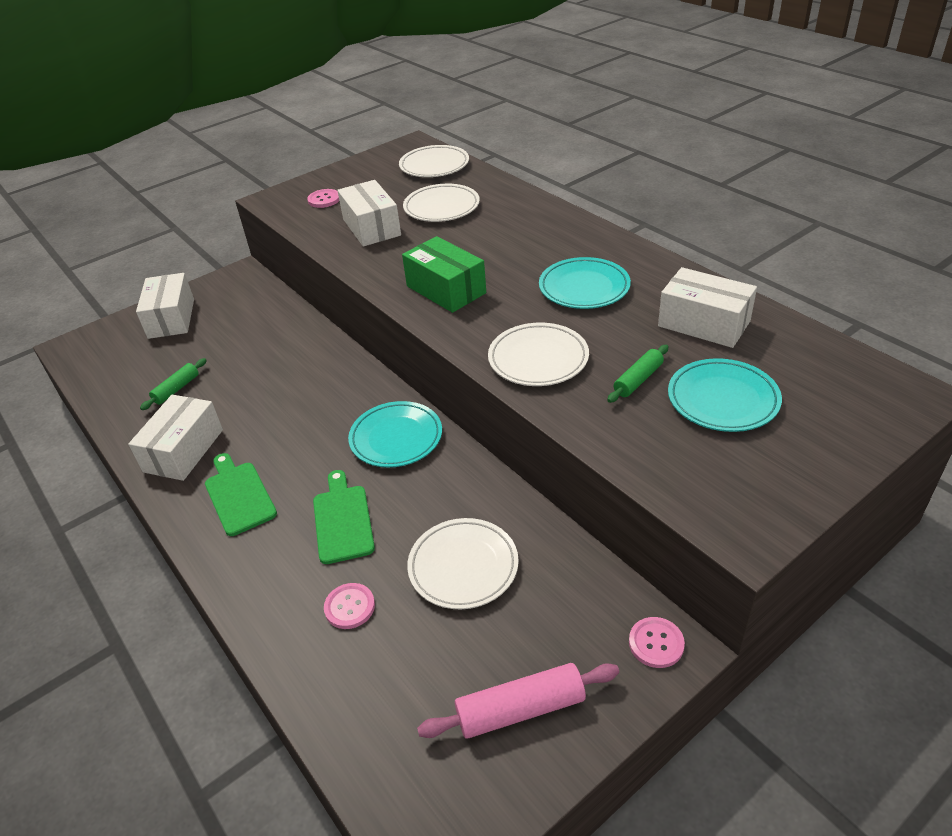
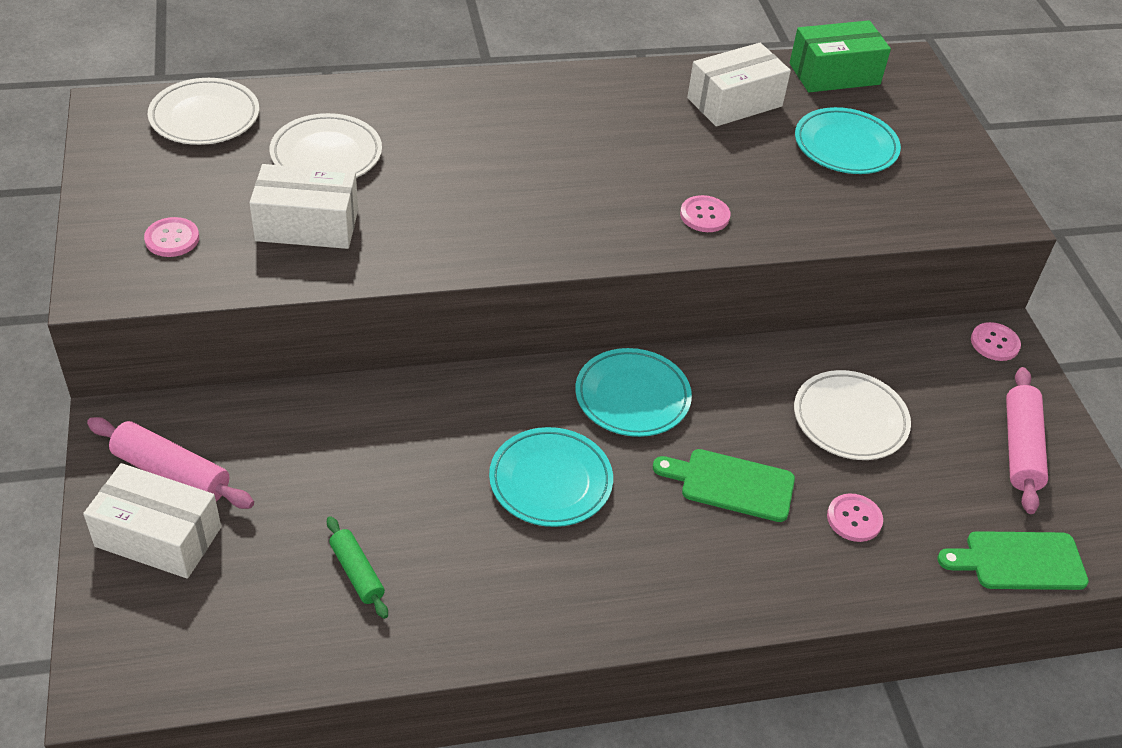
camera: 70 degrees left, 5 degrees up
(183, 450) = (502, 596): white box -> none
(216, 303) = (171, 473): none -> pink rolling pin
(238, 495) = (629, 562): green cutting board -> green cutting board (1019, 561)
(446, 289) = (519, 223): green box -> green box (834, 74)
(538, 359) = (704, 215): white plate -> pink button
(584, 288) = (611, 136): turquoise plate -> turquoise plate (550, 481)
(638, 380) = (784, 175): green rolling pin -> none

